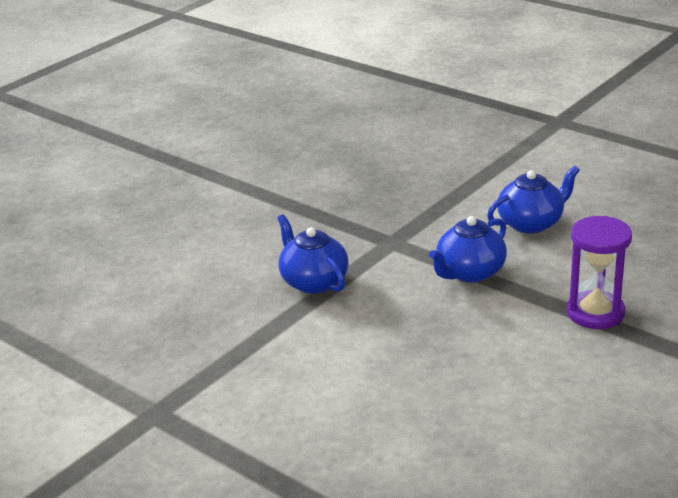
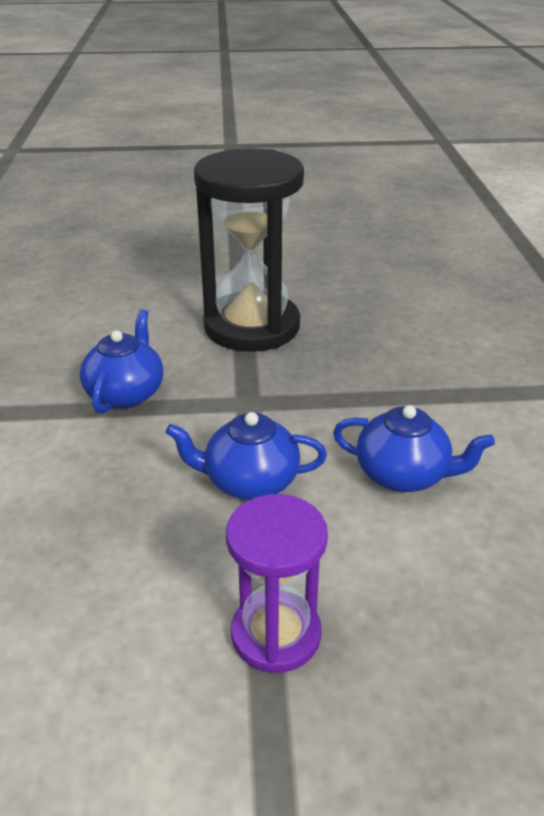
camera: 45 degrees right, 5 degrees up
(308, 205) = (252, 326): none -> black hourglass

